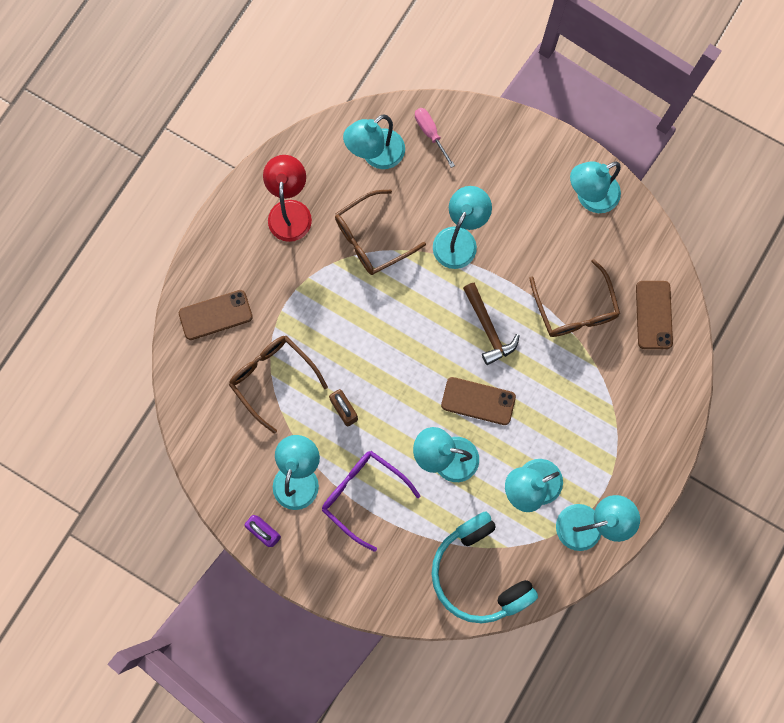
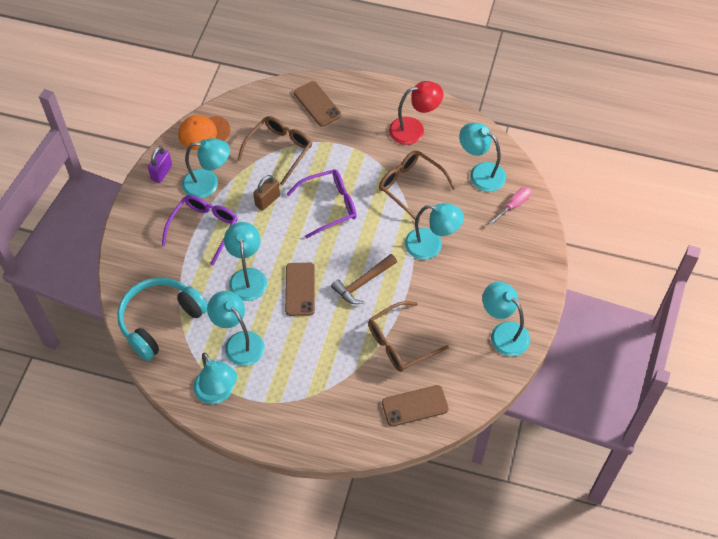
camera: 75 degrees right, 20 degrees down
(217, 466) = (203, 132): none -> orange cap
(372, 339) = (329, 206): none -> purple glasses

